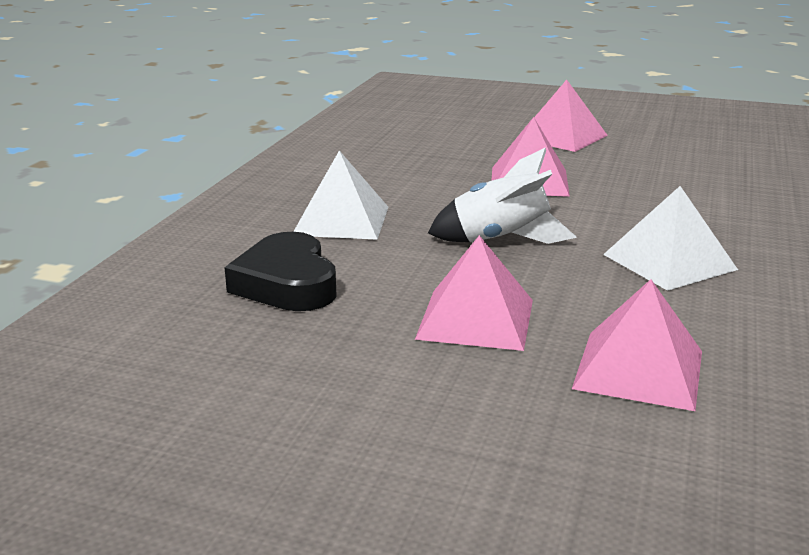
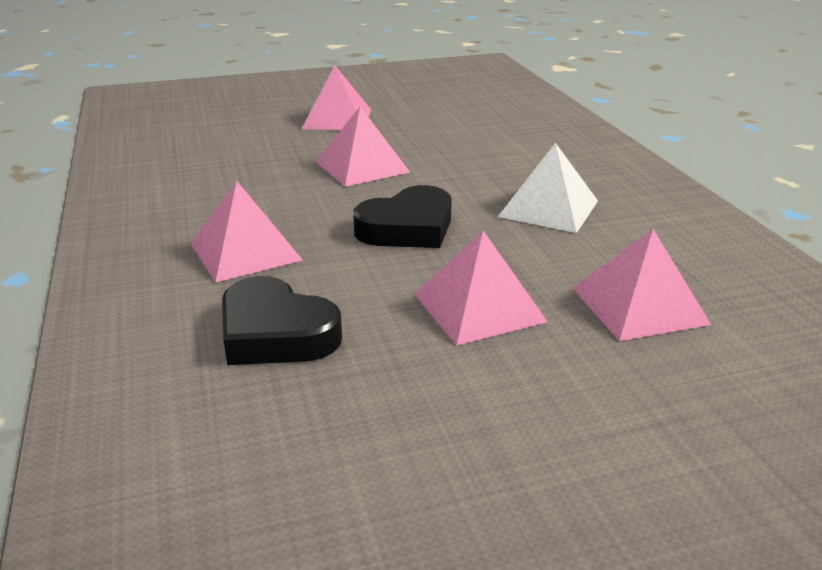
camera: 35 degrees left, 5 degrees up
(341, 220) = (245, 251): white pyramid -> pink pyramid
(501, 240) = (407, 228): white rocket -> black heart

